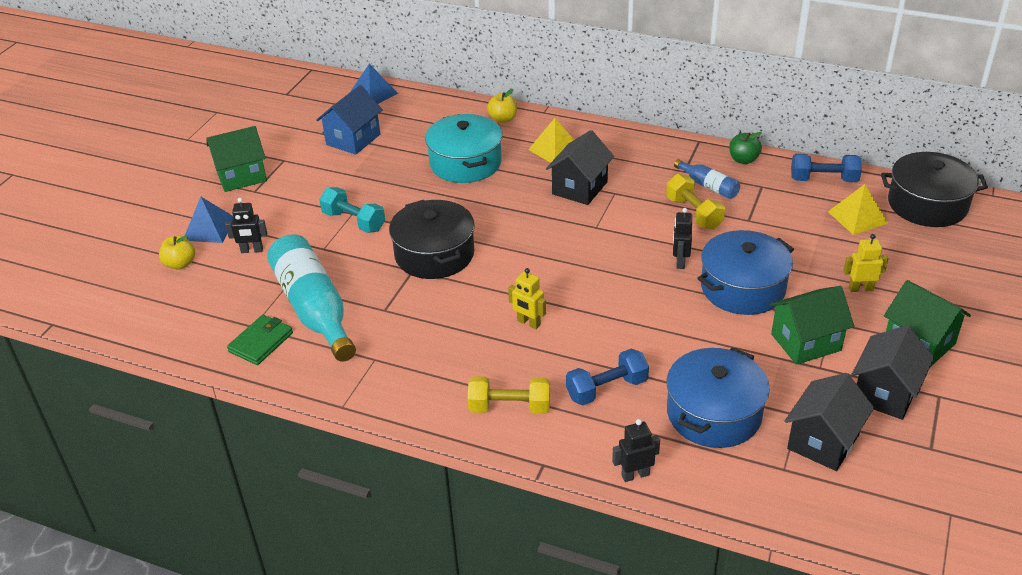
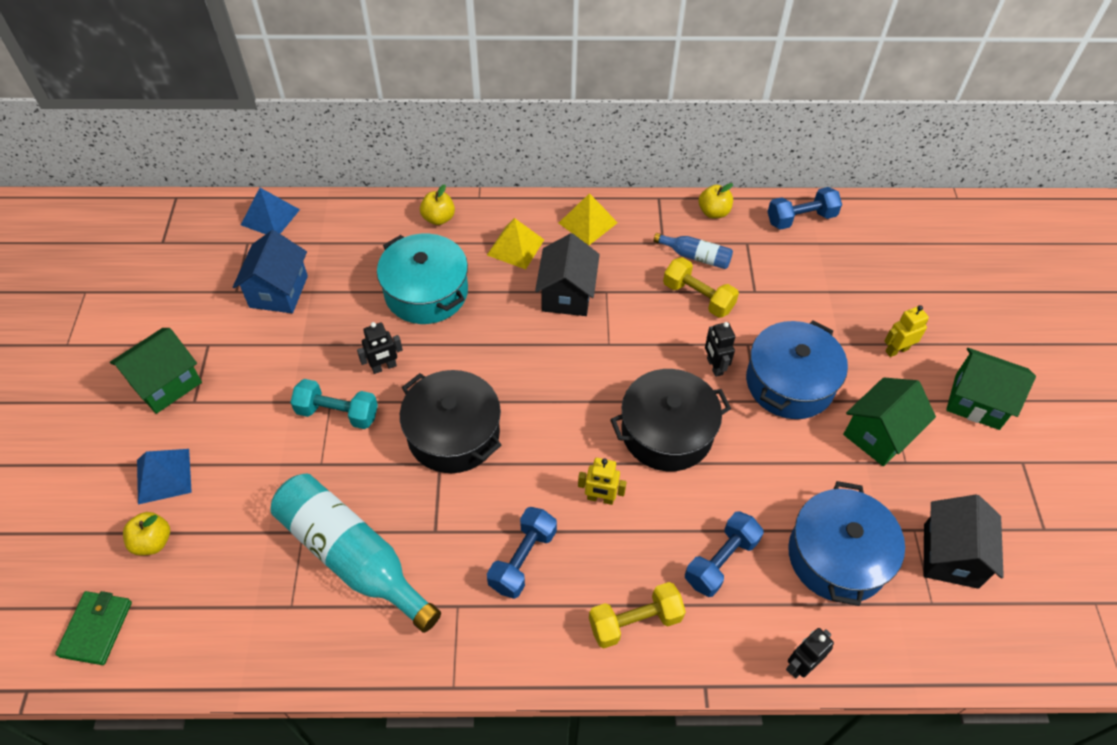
camera: 25 degrees left, 15 degrees up
(252, 250) = (234, 493): black robot -> black robot (384, 367)
(261, 342) = (312, 627): green wallet -> green wallet (96, 629)
(442, 344) = (522, 559): none -> blue dumbbell
(743, 160) = (713, 212): green apple -> yellow apple
(857, 217) = (853, 259): yellow pyramid -> yellow pyramid (587, 222)
(885, 393) = (976, 475): black house -> none
(927, 204) = (907, 225): black pot -> black pot (667, 432)

